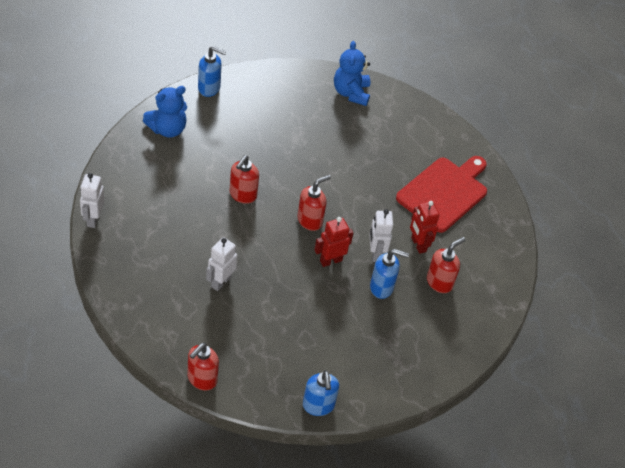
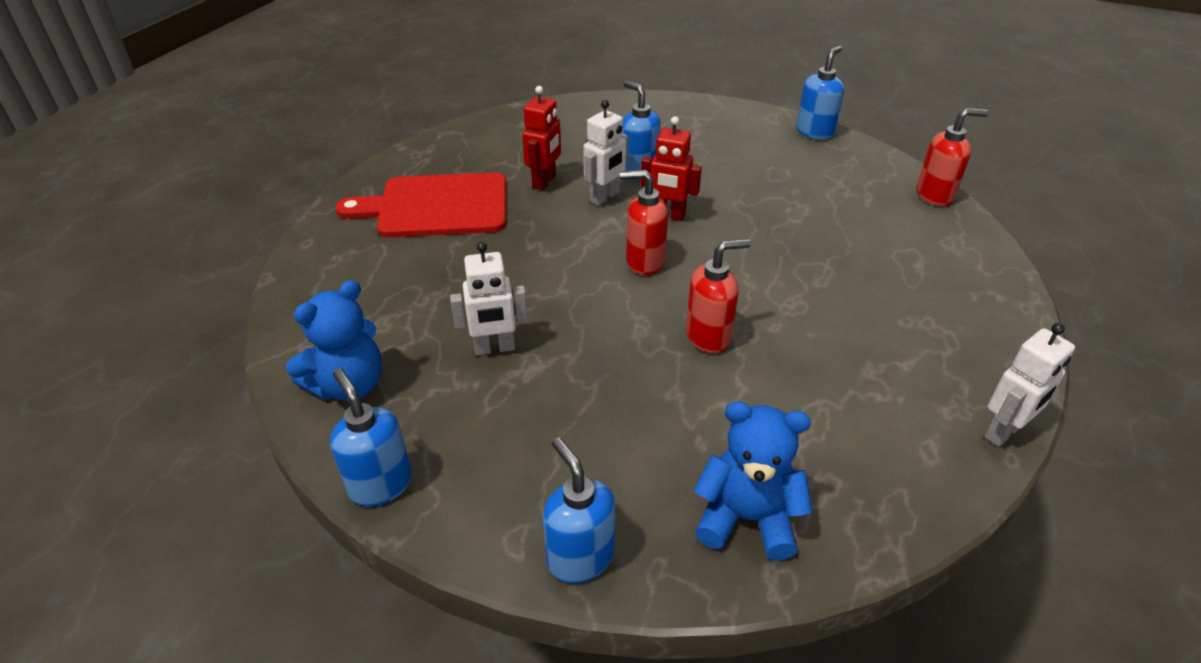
camera: 130 degrees left, 10 degrees down
(220, 282) = (838, 260): white robot -> white robot (494, 348)
(294, 72) = (380, 484): none -> blue soap dispenser
(439, 282) = (569, 148): red soap dispenser -> none

